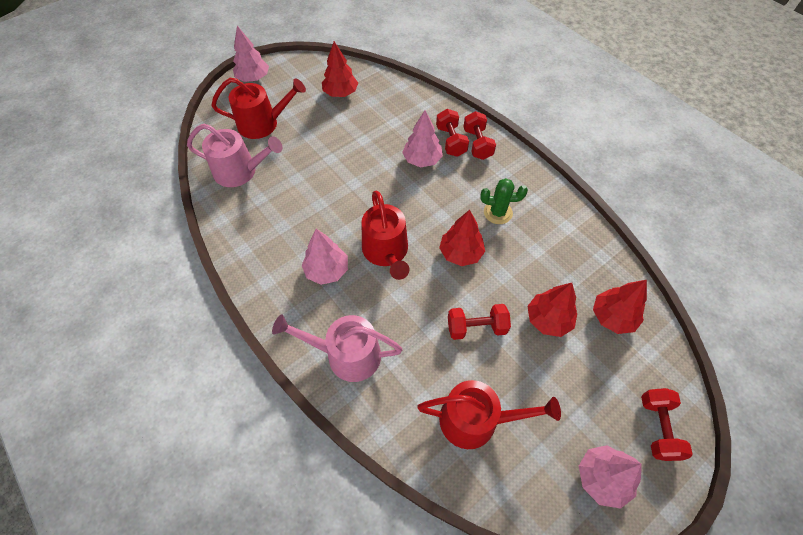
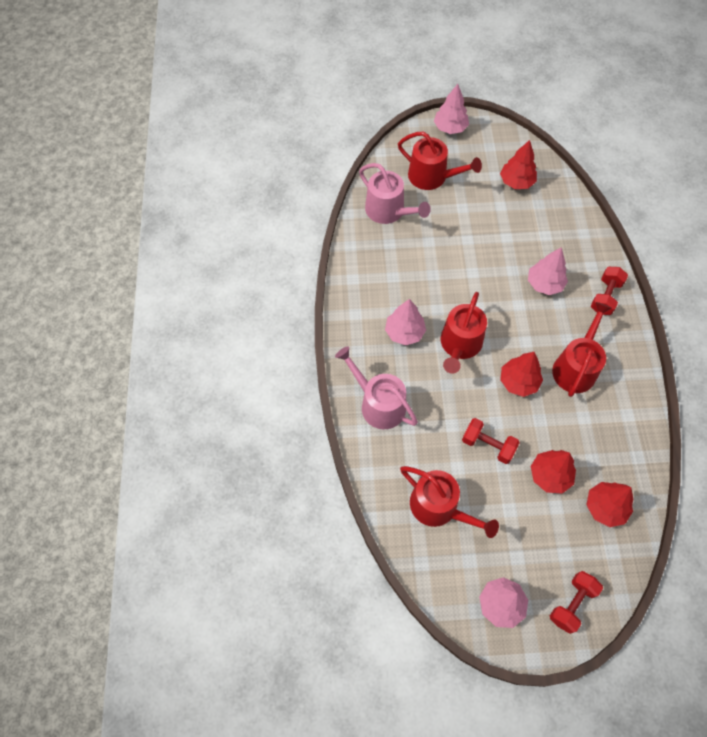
camera: 35 degrees right, 5 degrees up
(451, 141) = (583, 281): red dumbbell -> none
(498, 212) = (576, 367): green cactus -> red watering can

